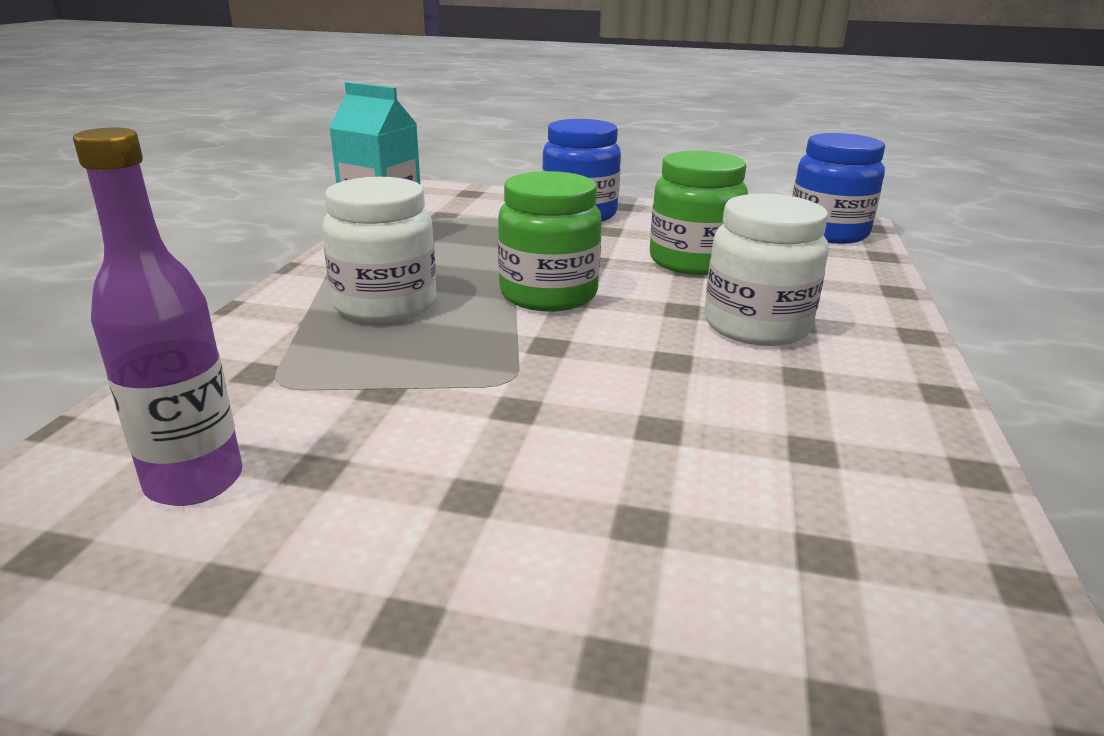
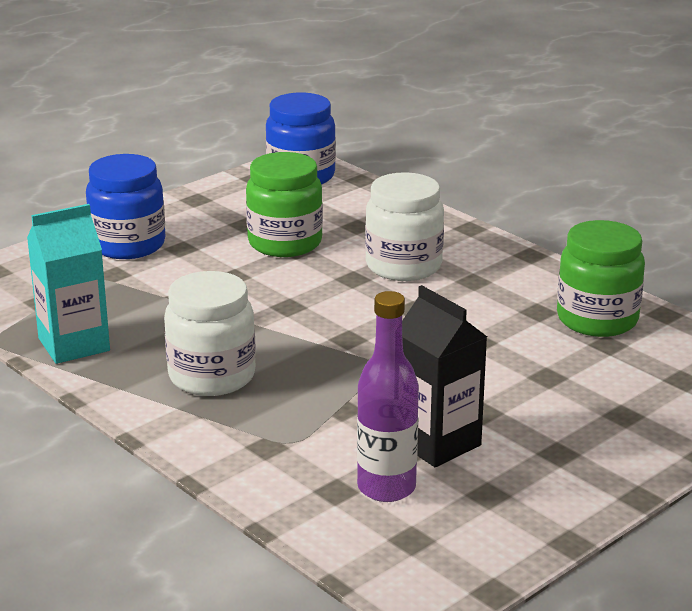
camera: 55 degrees left, 0 degrees up
(347, 484) = (437, 443): none -> black carton
(548, 294) = (273, 313): green jar -> green jar (597, 319)

